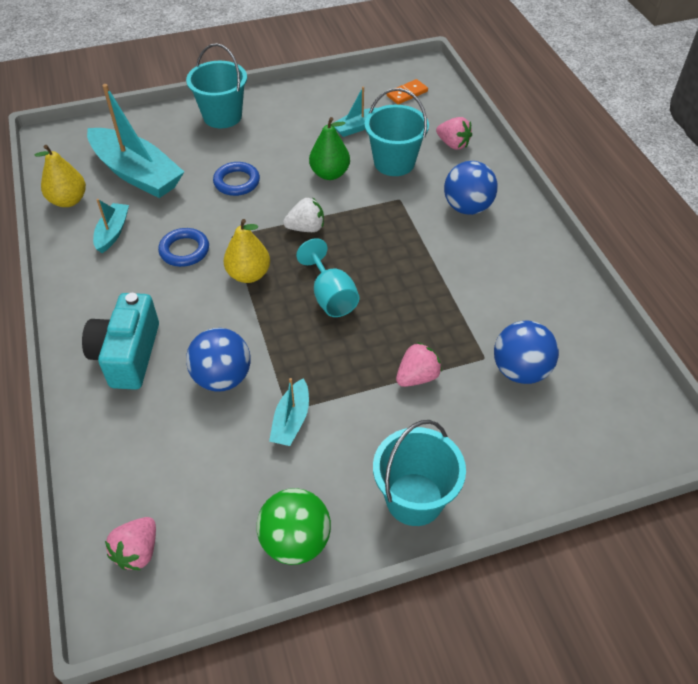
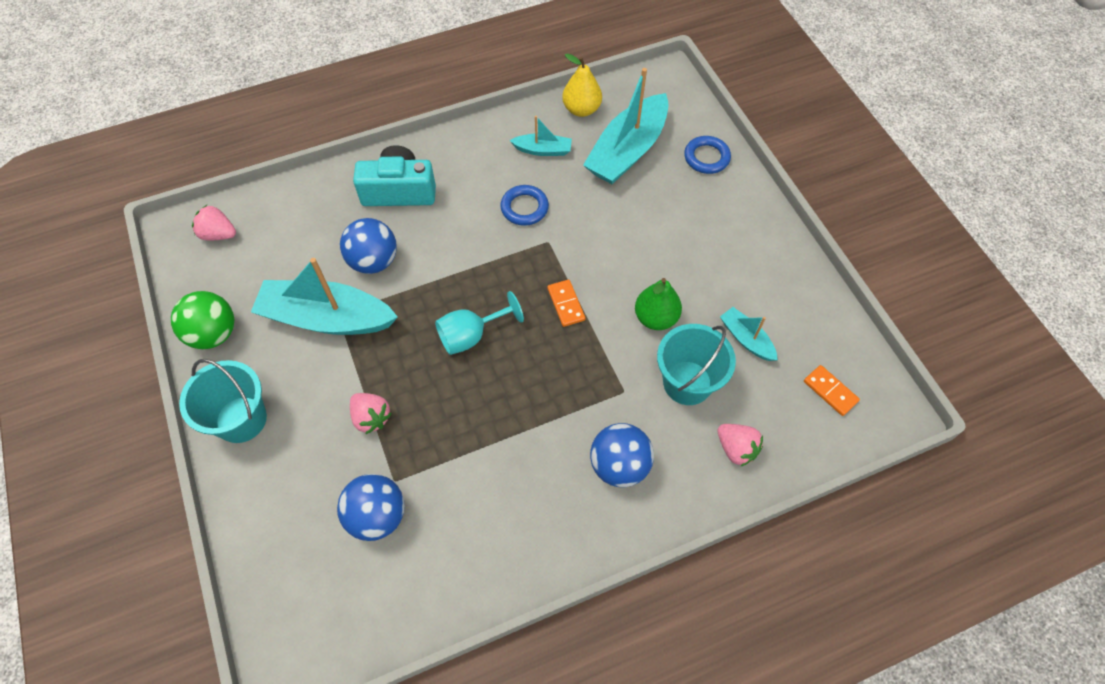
camera: 85 degrees right, 10 degrees up
(222, 116) = (735, 205): turquoise bucket -> none
(237, 182) = (628, 234): blue ring -> blue ring (706, 157)
(248, 274) = (496, 263): yellow pear -> none
(291, 420) = (327, 318): turquoise boat -> turquoise boat, size x2.05
(306, 228) = (566, 304): white strawberry -> orange domino
(453, 144) = (736, 449): pink strawberry -> pink strawberry turned 75 degrees counterclockwise

